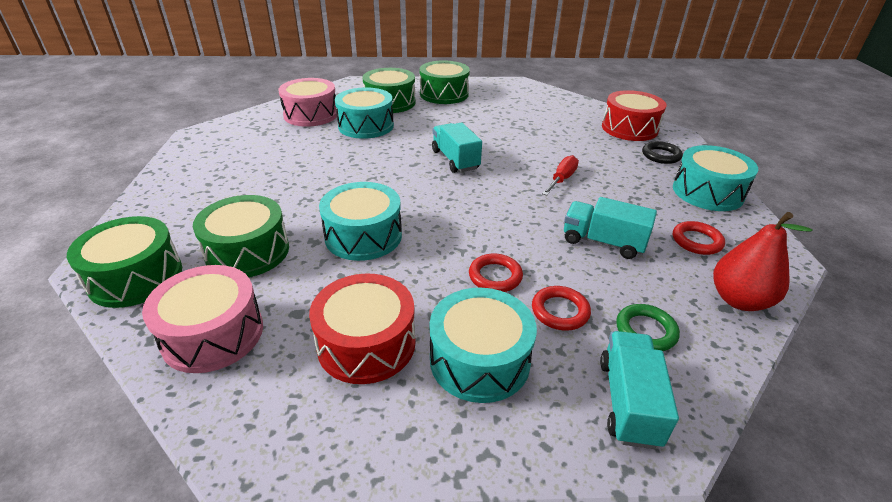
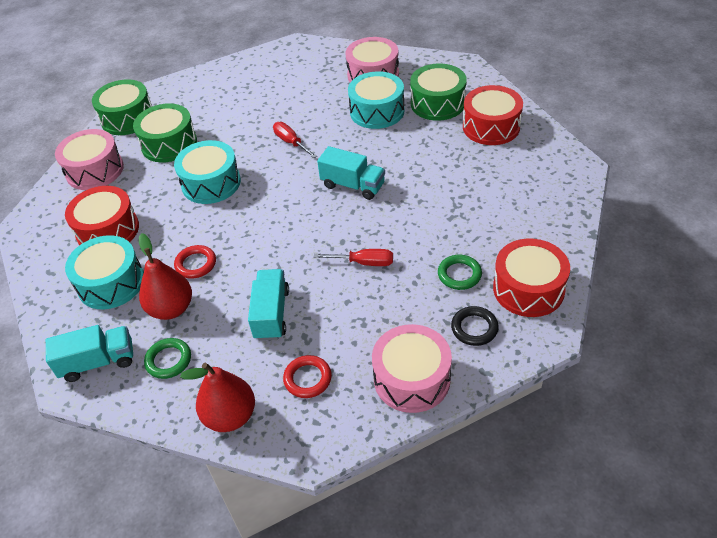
camera: 70 degrees right, 10 degrees up
(355, 174) = (291, 142): none -> red screwdriver
(444, 94) = (491, 127): green drum -> red drum
(455, 160) = (353, 185): turquoise truck -> turquoise truck turned 75 degrees clockwise
(560, 311) = (171, 309): red ring -> red pear
(601, 146) = (459, 274): none -> green ring
(707, 192) = (412, 379): turquoise drum -> pink drum

